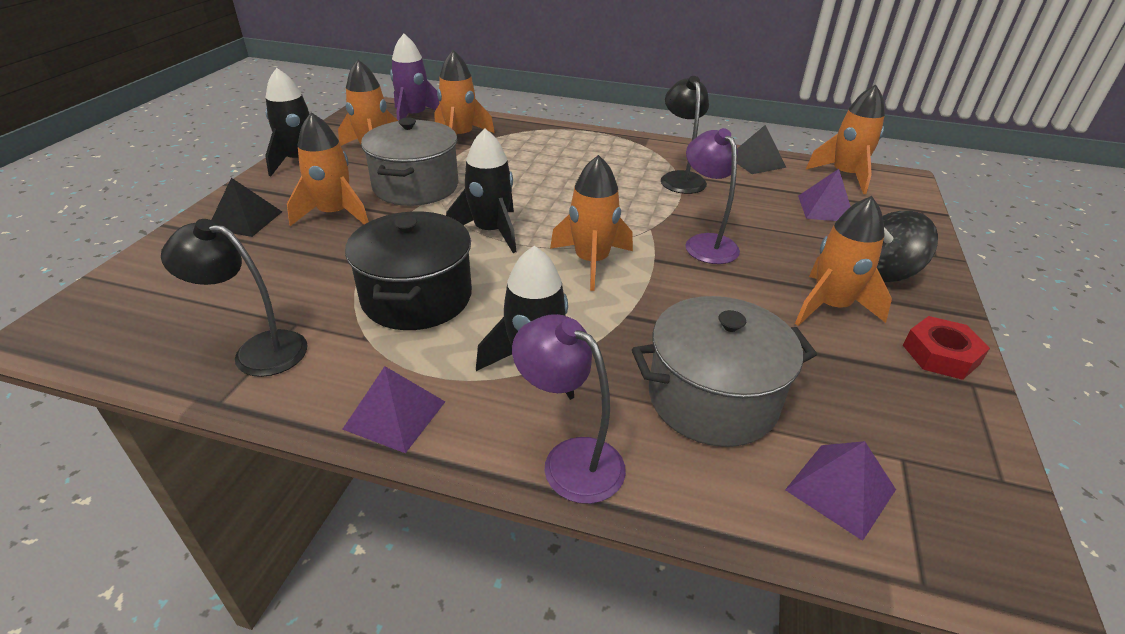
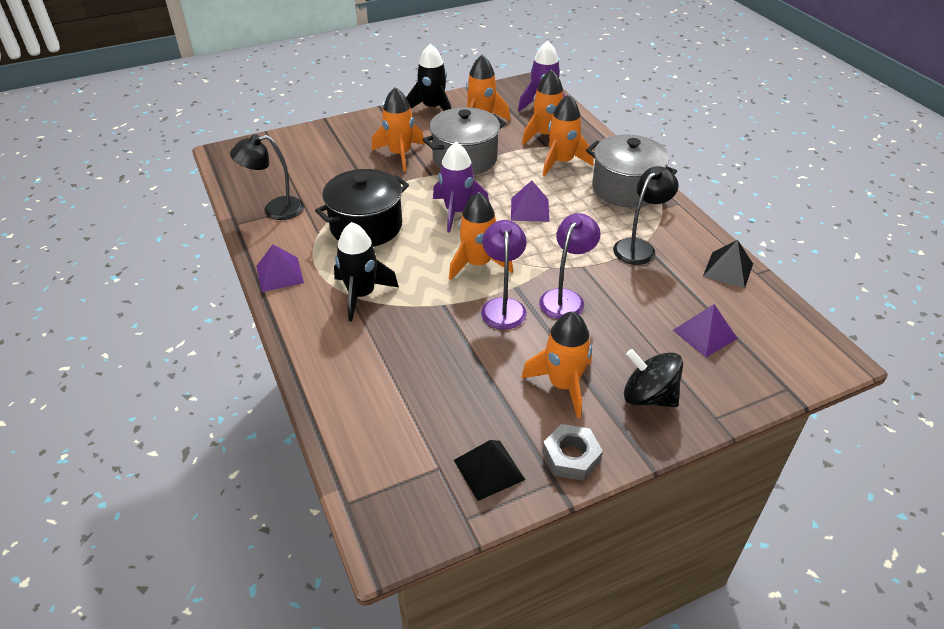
camera: 50 degrees right, 5 degrees up
(245, 220) = (358, 135): black pyramid -> black pyramid (489, 469)
(258, 351) = (275, 210): black lamp -> black lamp turned 75 degrees counterclockwise
(490, 231) = (457, 212): black rocket -> purple rocket
(570, 460) = (308, 343): purple lamp -> purple lamp (503, 306)
(712, 398) = (406, 371): grey pot -> grey pot (625, 189)
(840, 489) = (385, 449): purple pyramid -> purple pyramid (530, 209)
(845, 175) = (783, 324): orange rocket -> orange rocket (562, 162)
(940, 354) = (571, 457): red nut -> grey nut

